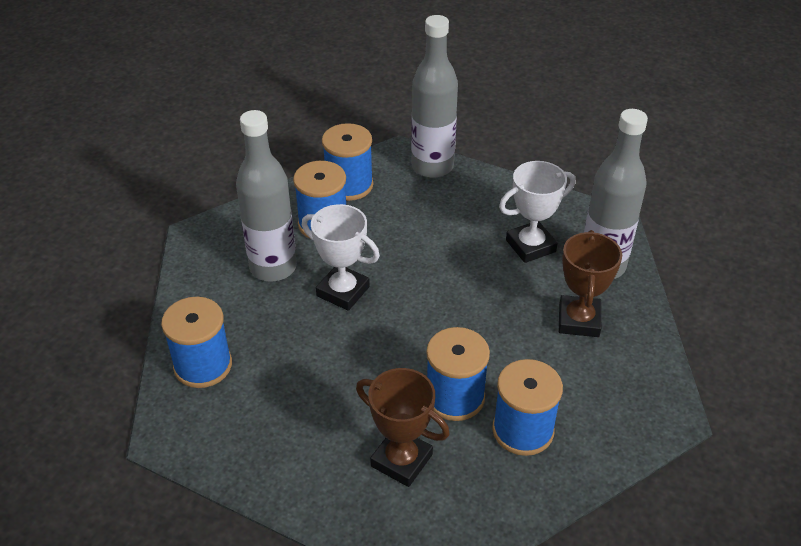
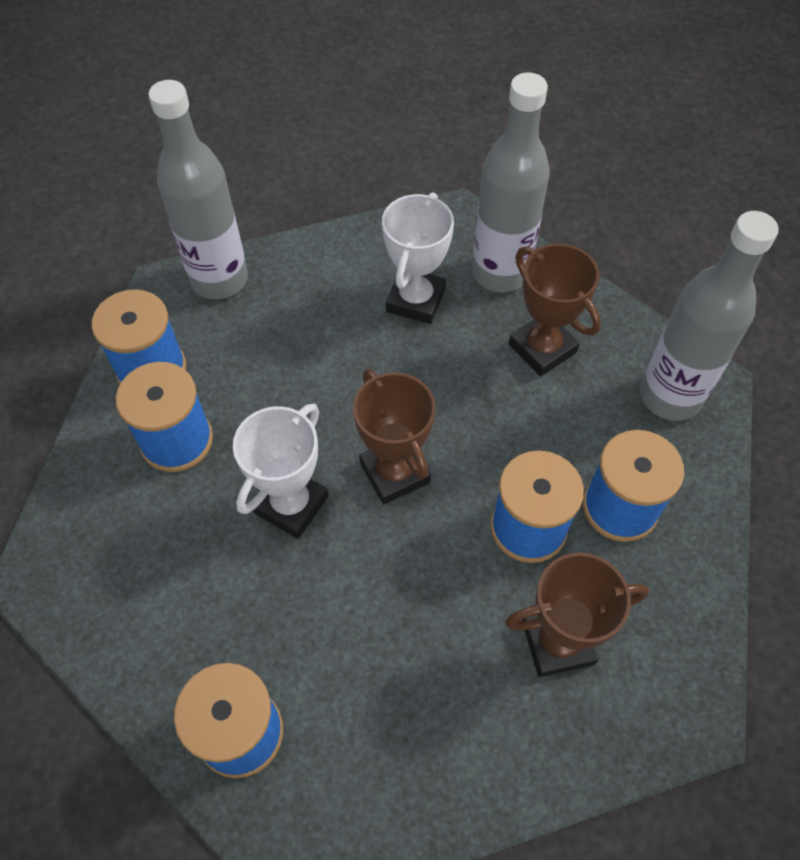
camera: 45 degrees left, 15 degrees up
(273, 267) = (181, 541): grey bottle -> grey bottle (670, 396)
(343, 291) = (291, 505): white trophy -> white trophy turned 45 degrees counterclockwise
(414, 317) = (395, 472): none -> brown trophy

